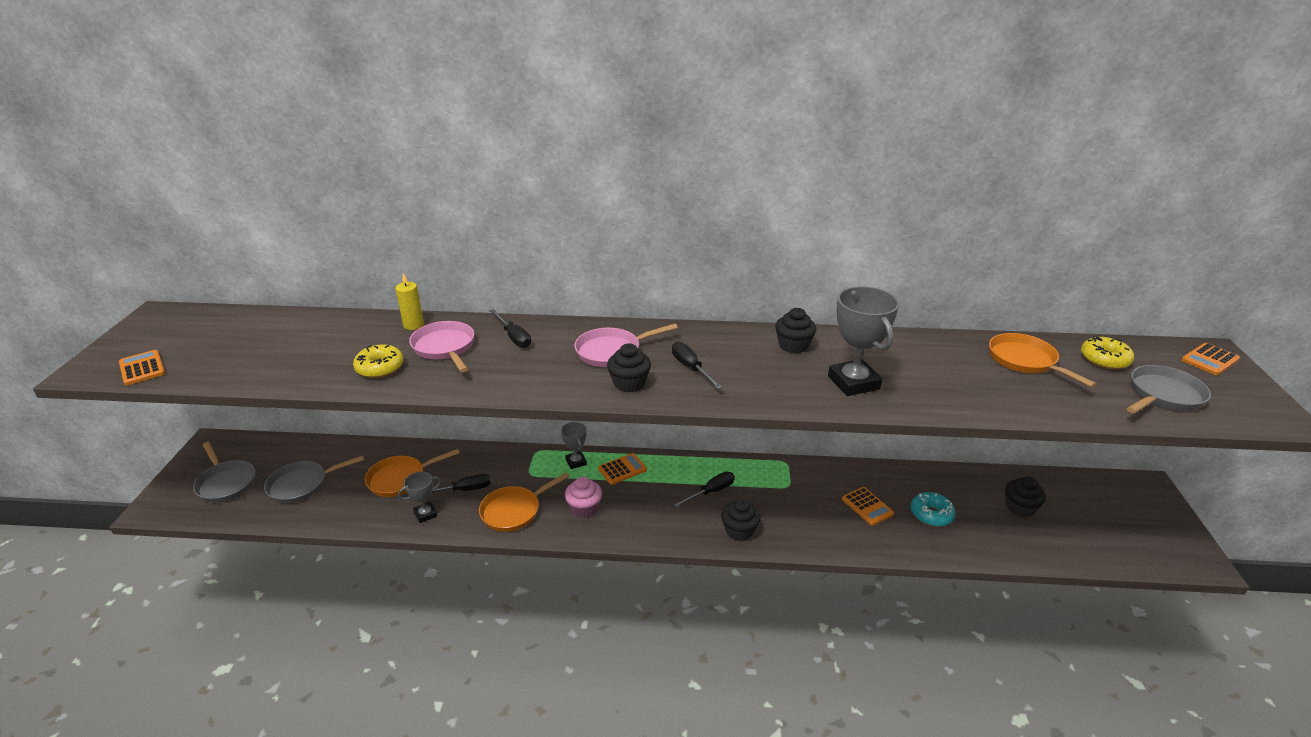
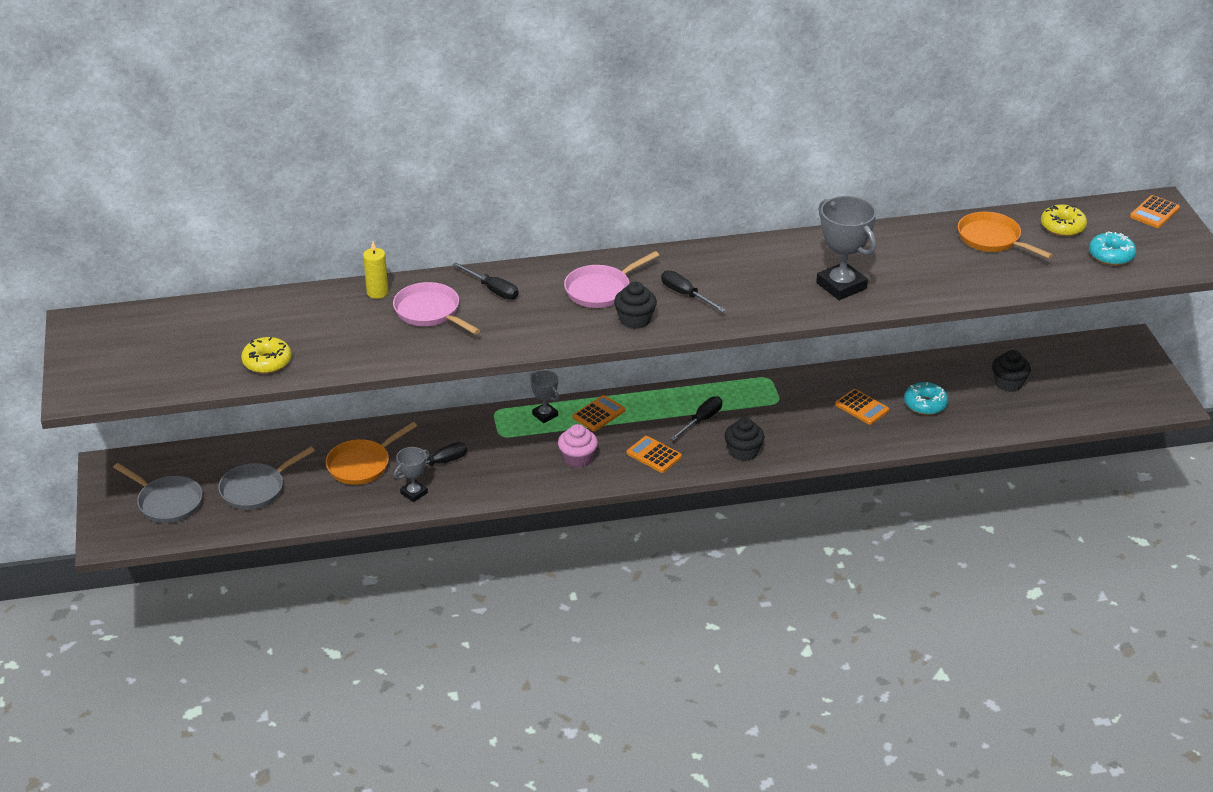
camera: 15 degrees left, 5 degrees up
(142, 368) = (133, 382): orange calculator -> orange calculator (654, 455)
(380, 368) = (381, 343): yellow donut -> yellow donut (267, 362)
(514, 511) = (506, 474): orange pan -> none
(793, 345) = (774, 256): black cupcake -> none
(1163, 395) = (1111, 255): grey pan -> turquoise donut

